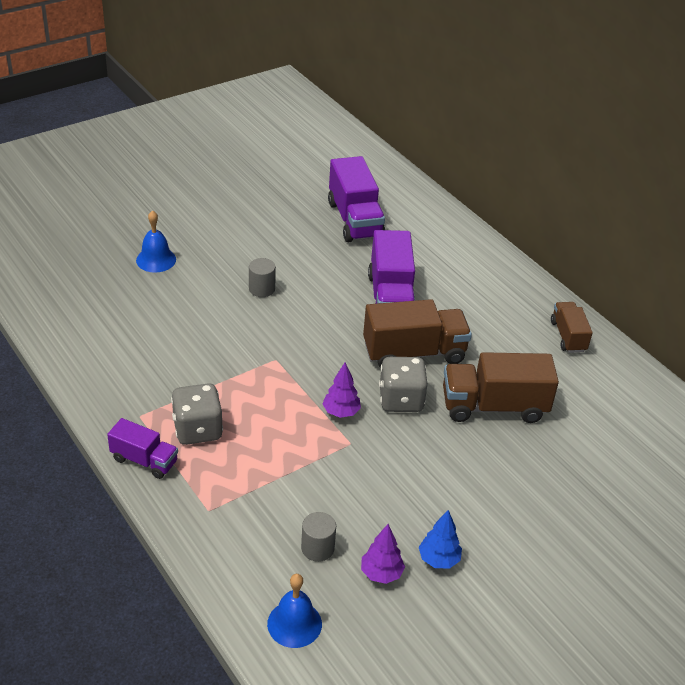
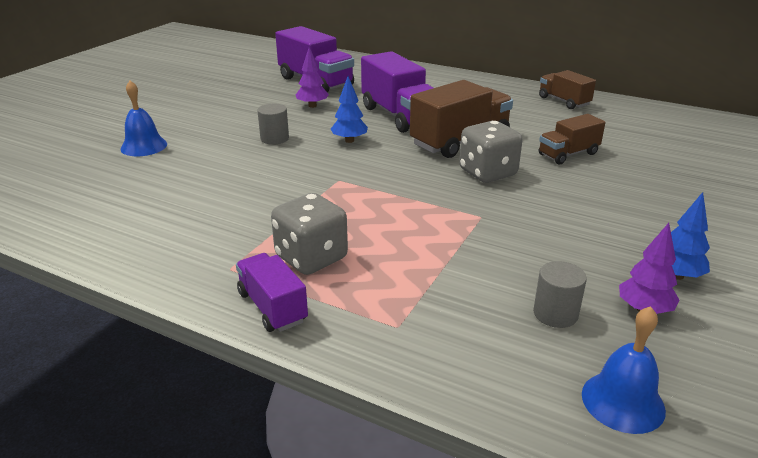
camera: 25 degrees left, 10 degrees down
(144, 460) = (272, 307): purple truck -> purple truck turned 120 degrees counterclockwise
(320, 315) = (349, 140): none -> blue tree
(341, 412) = (444, 197): purple tree -> purple tree (312, 106)
(494, 406) = (568, 154): brown truck -> brown truck, size x0.58

